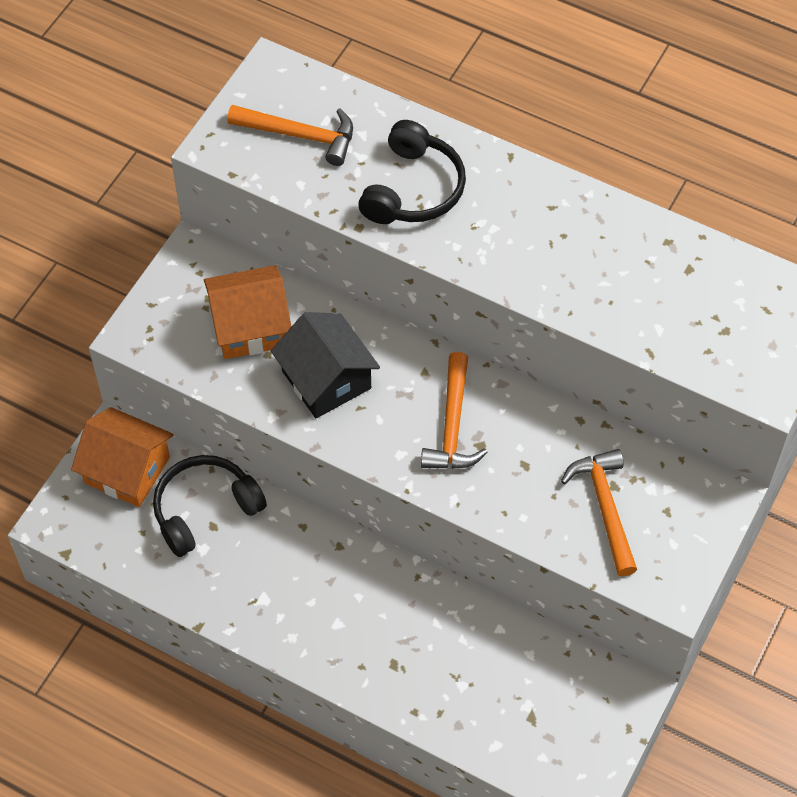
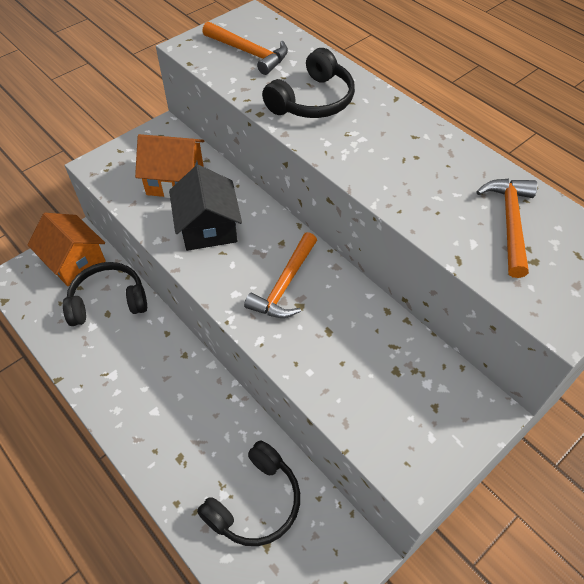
camera: 20 degrees right, 5 degrees down
(501, 681) = (255, 502): none -> black headphones
(605, 508) = (381, 386): orange hammer -> orange hammer (510, 223)

